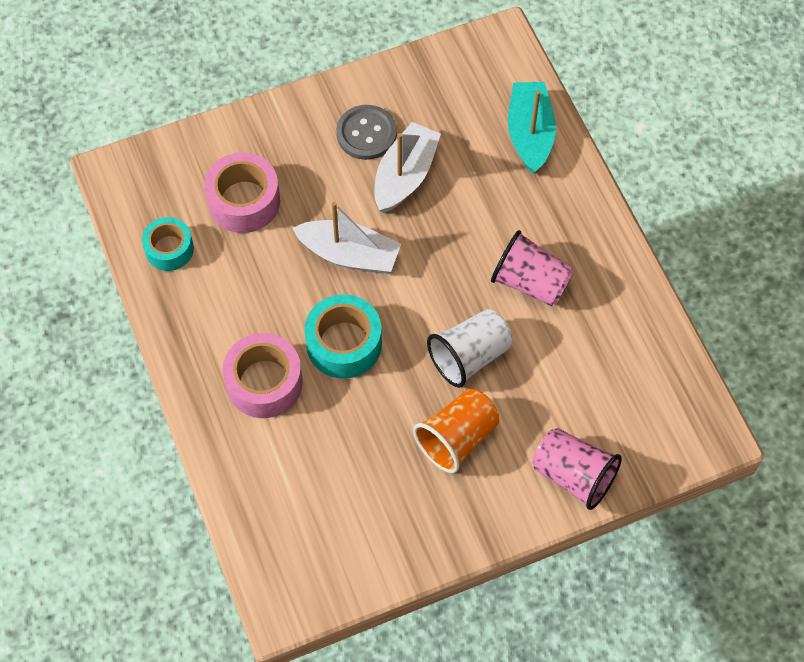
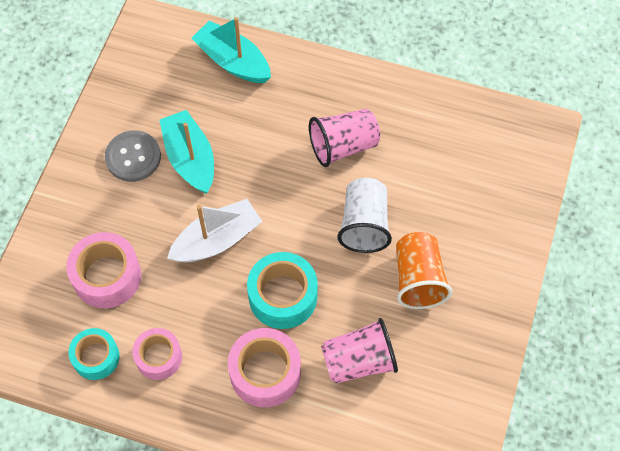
camera: 50 degrees left, 0 degrees up
(208, 294) = (159, 357): none -> pink tape
(405, 176) = (190, 158): white boat -> turquoise boat
(573, 475) = (505, 229): pink cup -> pink cup (359, 361)

